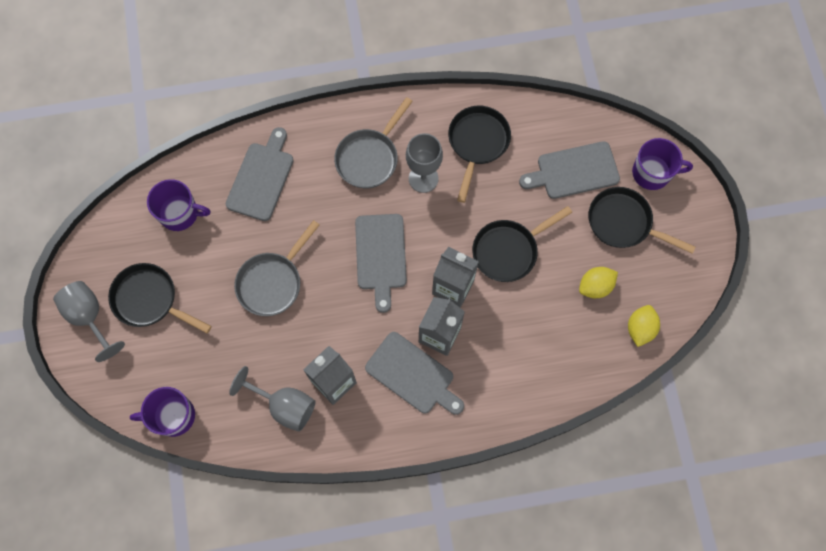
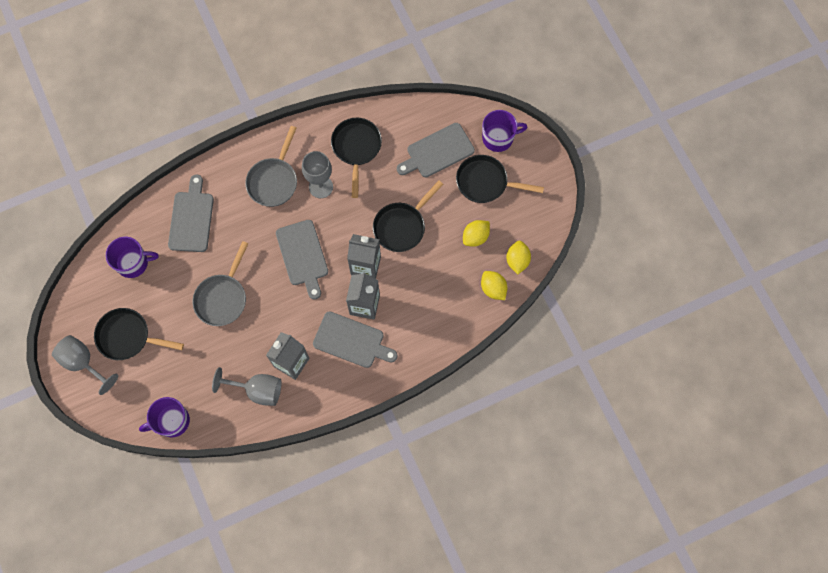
camera: 15 degrees left, 0 degrees up
(601, 356) = (493, 288): none -> yellow lemon

